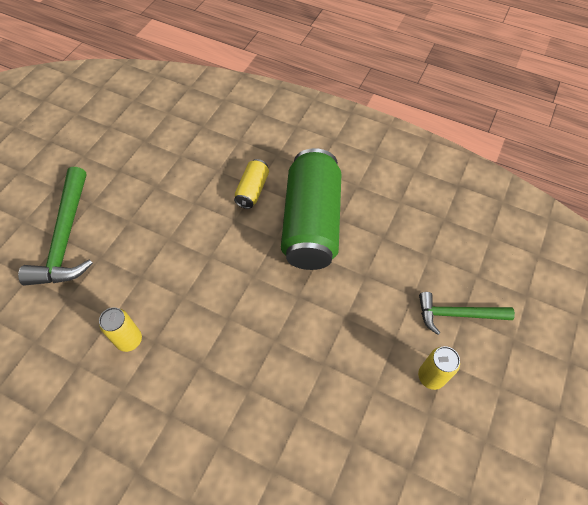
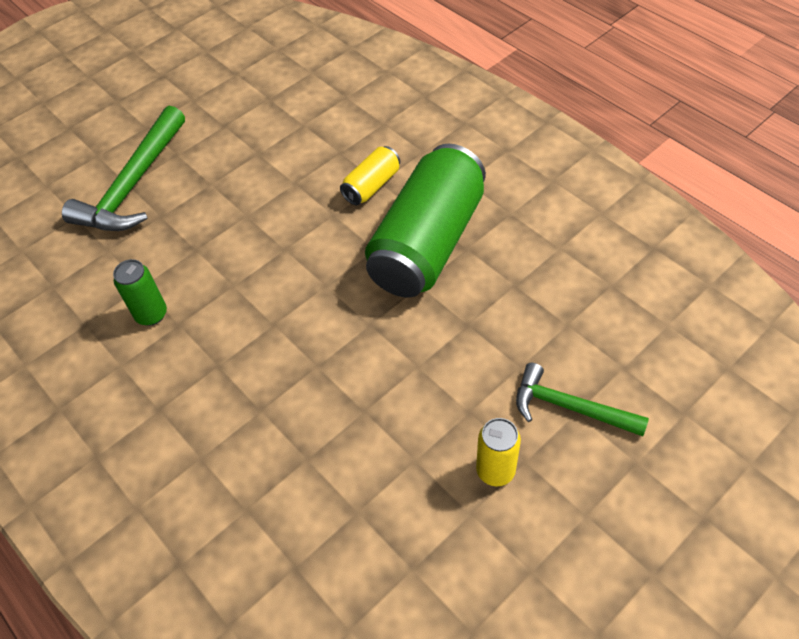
camera: 25 degrees right, 5 degrees down
(129, 340) = (151, 314): yellow can -> green can

